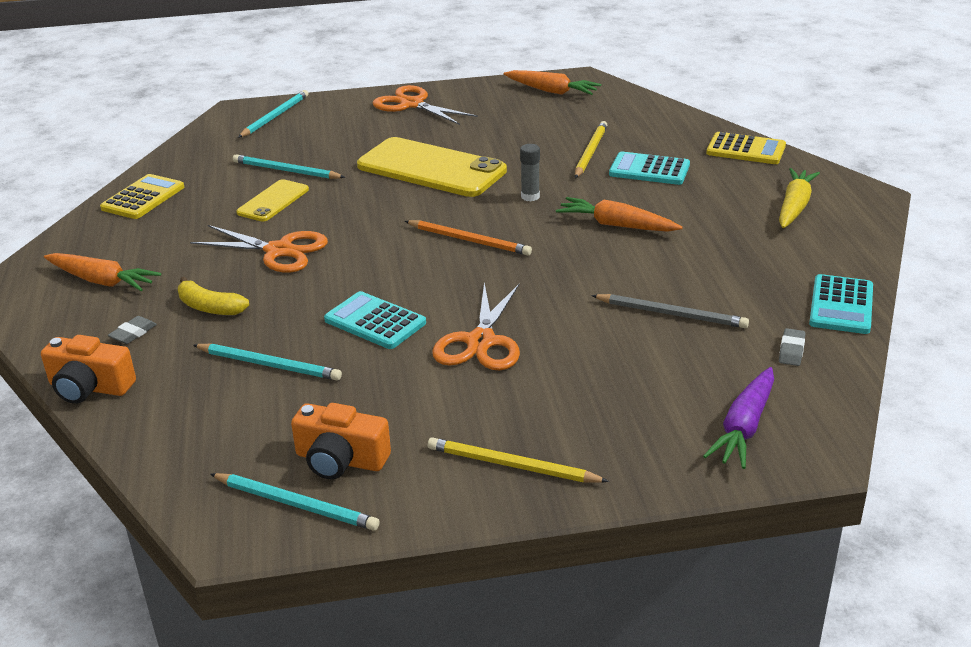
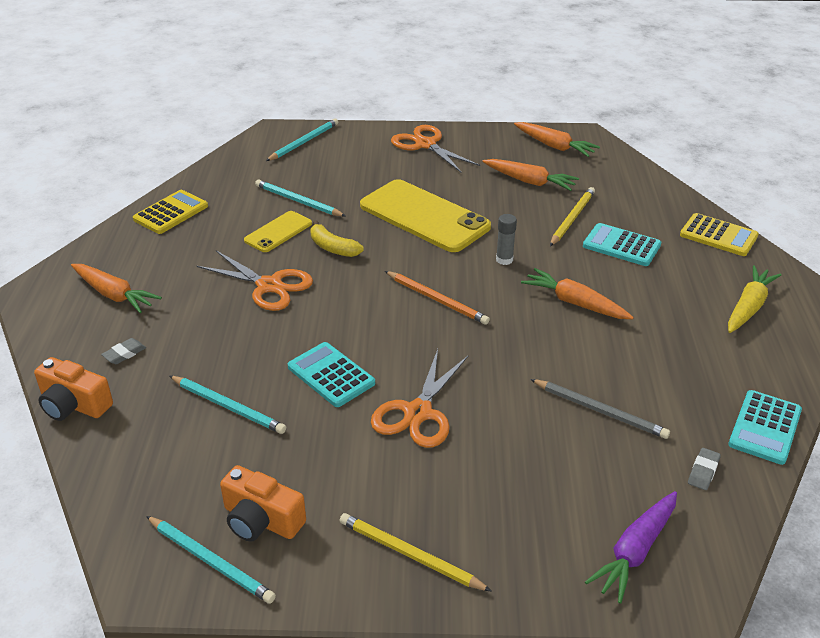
camera: 10 degrees right, 5 degrees up
(209, 307) = (194, 337): yellow banana -> yellow banana (332, 248)
(535, 125) = (529, 181): none -> orange carrot

